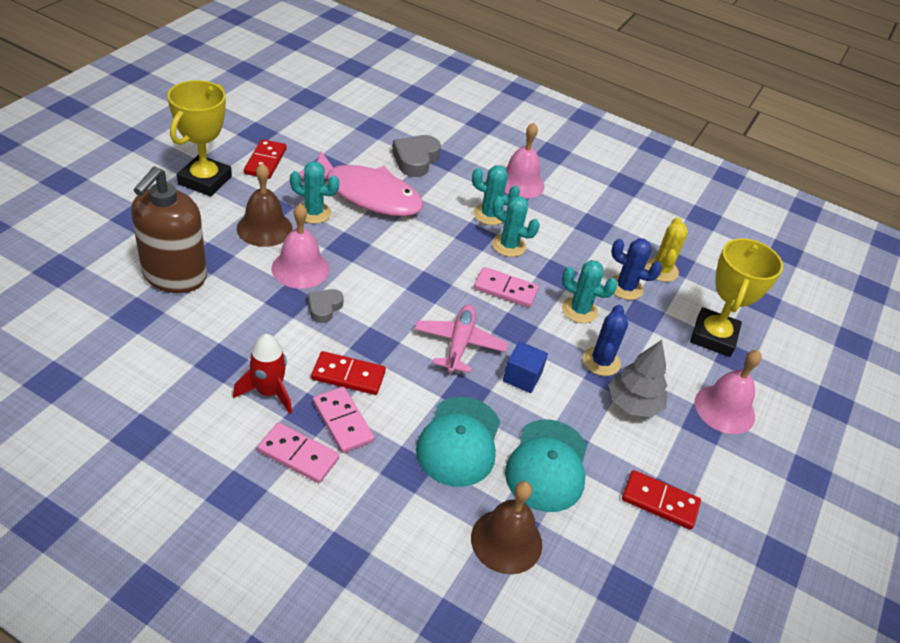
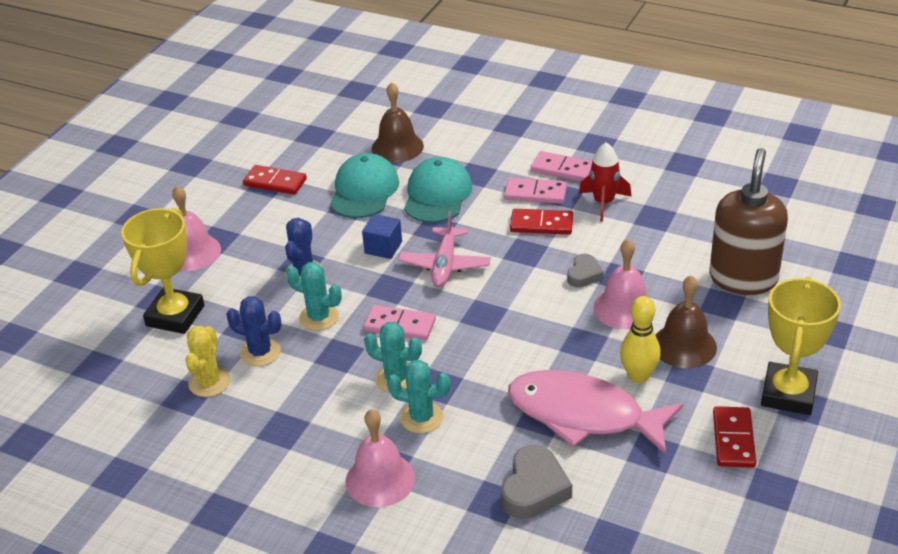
camera: 175 degrees left, 5 degrees down
(313, 213) = (638, 376): turquoise cactus -> yellow bowling pin
(342, 421) = (535, 193): pink domino -> pink domino turned 45 degrees counterclockwise
(633, 404) = (280, 243): grey tree -> none

